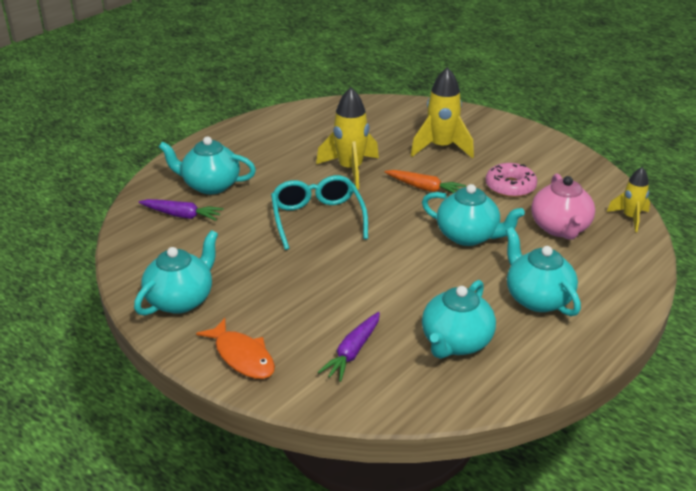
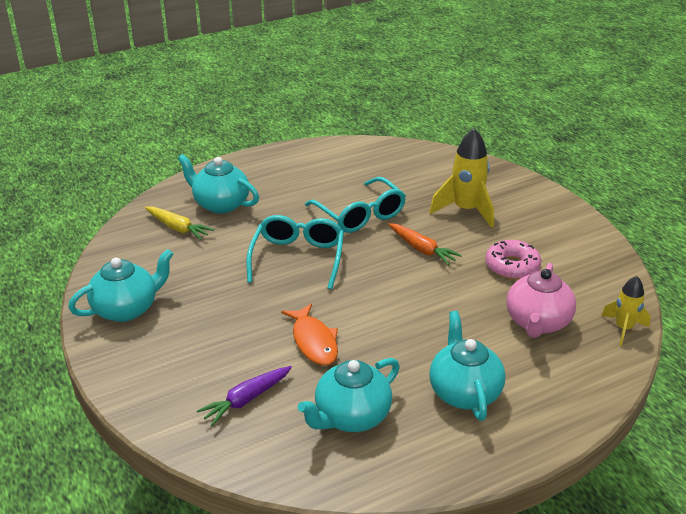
camera: 20 degrees right, 0 degrees up
(182, 215) = (178, 228): purple carrot -> yellow carrot
(242, 356) = (145, 377): orange fish -> orange fish (314, 341)
(350, 170) = (360, 215): yellow rocket -> turquoise glasses
(468, 236) = (435, 309): turquoise teapot -> none

